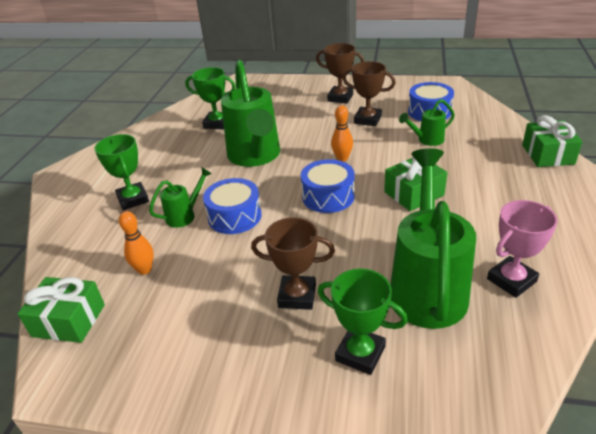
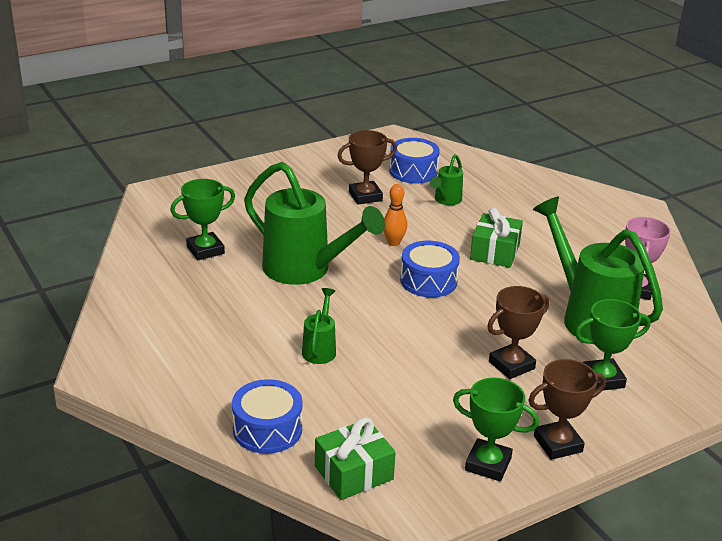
camera: 45 degrees left, 5 degrees down
(133, 199) = (239, 357): green trophy -> green trophy (488, 464)
(144, 270) = (357, 406): orange bowling pin -> none
(234, 216) = (370, 330): blue drum -> blue drum (267, 429)
(340, 98) = (304, 181): brown trophy -> brown trophy (558, 444)
(547, 154) = (554, 183): green gift -> none

